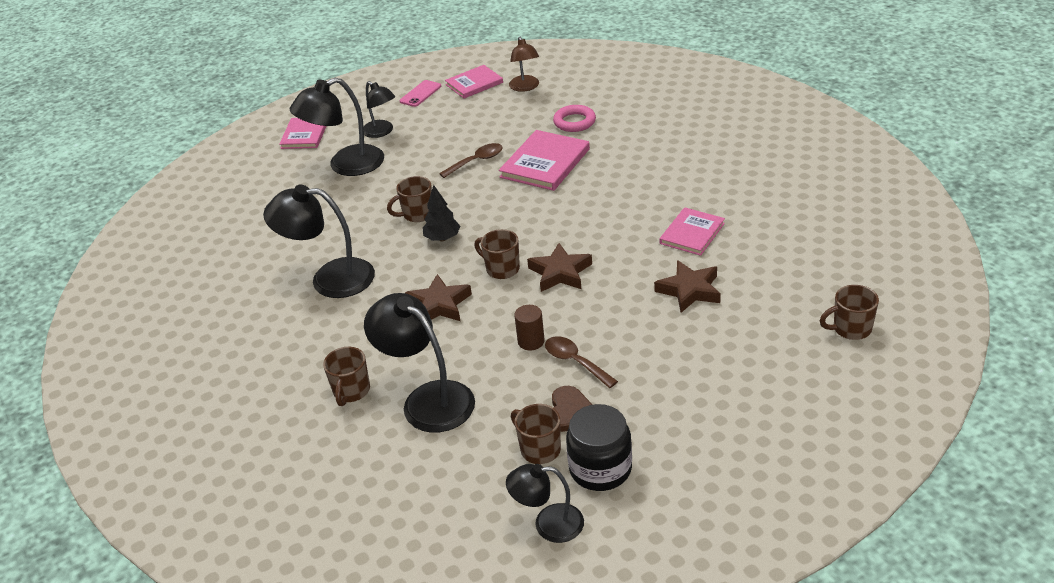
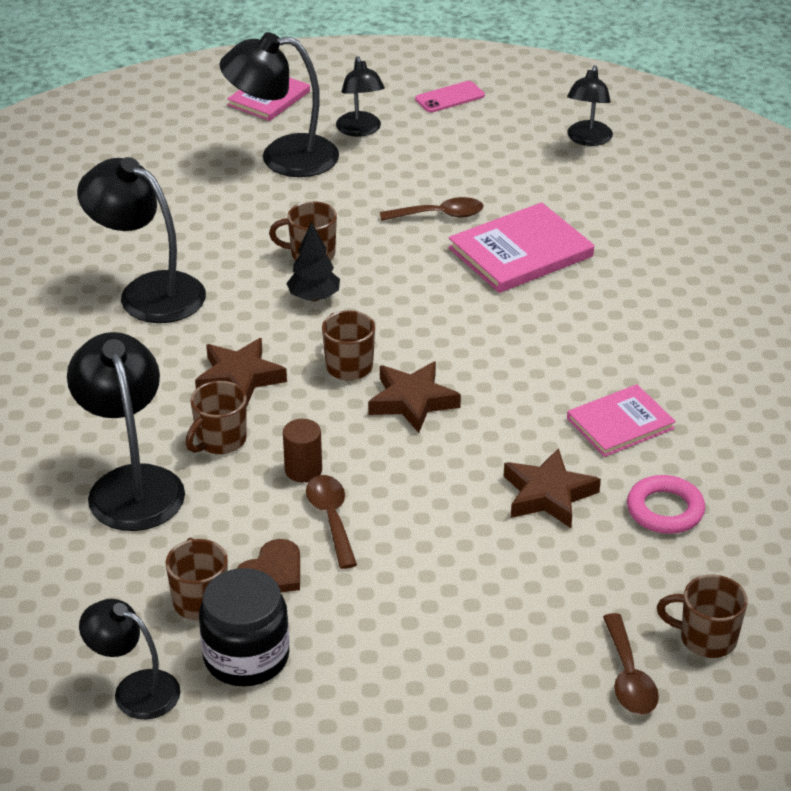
camera: 25 degrees right, 0 degrees up
(351, 391) = (60, 436): brown mug -> brown mug (220, 441)
(474, 83) = (527, 109): pink book -> none
(525, 87) = (587, 139): brown lamp -> black lamp
(574, 122) = (607, 212): pink ring -> pink ring (665, 510)
(830, 370) = (628, 676): none -> brown spoon

